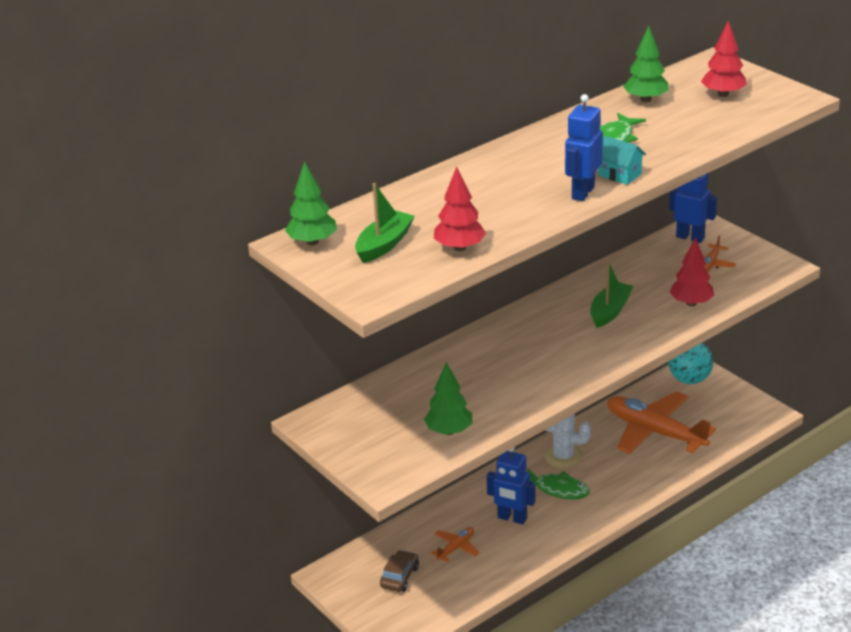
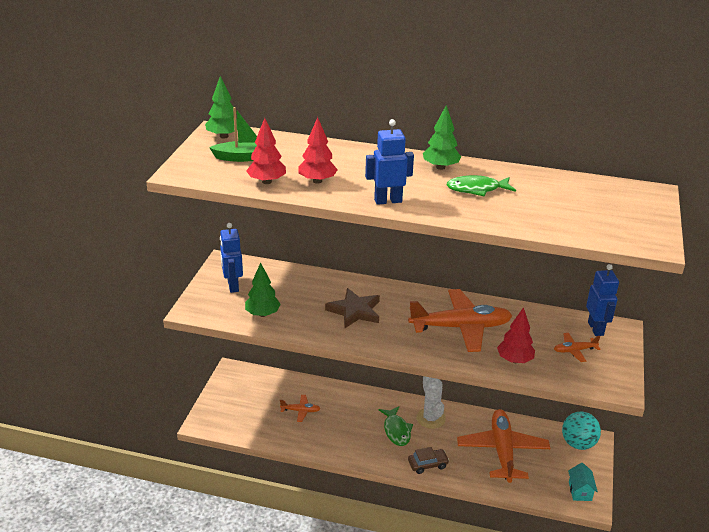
camera: 50 degrees right, 0 degrees up
(399, 577) = (255, 399): brown car -> brown car (427, 464)
(512, 365) = (355, 311): none -> brown star
(512, 518) = (349, 422): blue robot -> blue robot (232, 286)
(610, 311) = (461, 327): green boat -> orange plane
(619, 174) = (430, 206): turquoise house -> turquoise house (580, 491)
(645, 99) = (552, 183): green tree -> green tree (440, 167)
(723, 94) = (608, 211): red tree -> red tree (317, 181)

